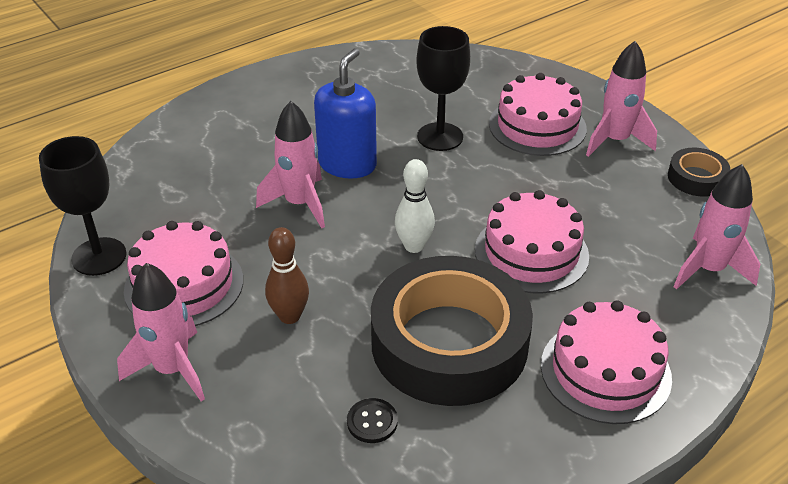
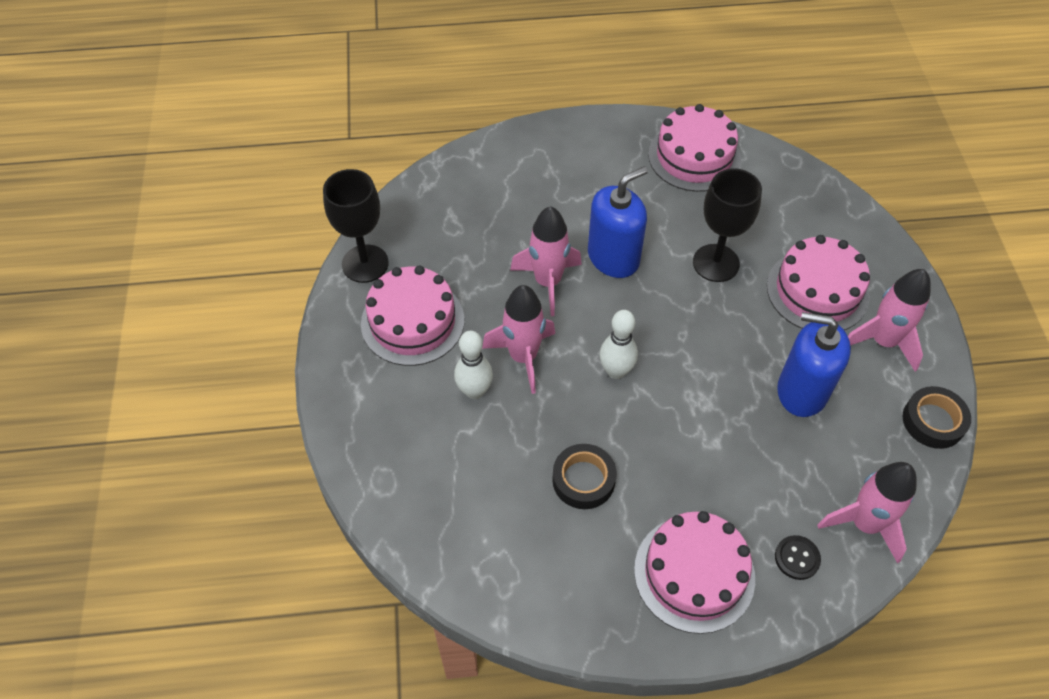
camera: 30 degrees right, 15 degrees up
(172, 369) = (363, 396): pink rocket -> pink rocket (523, 357)
(289, 316) = (474, 391): brown bowling pin -> white bowling pin
(372, 422) = (479, 519): black button -> black button (797, 558)
(449, 343) = (583, 480): black tape -> black tape, size x0.44
(531, 252) = (713, 427): pink cake -> pink cake (694, 156)
(582, 198) = (801, 391): none -> blue soap dispenser

